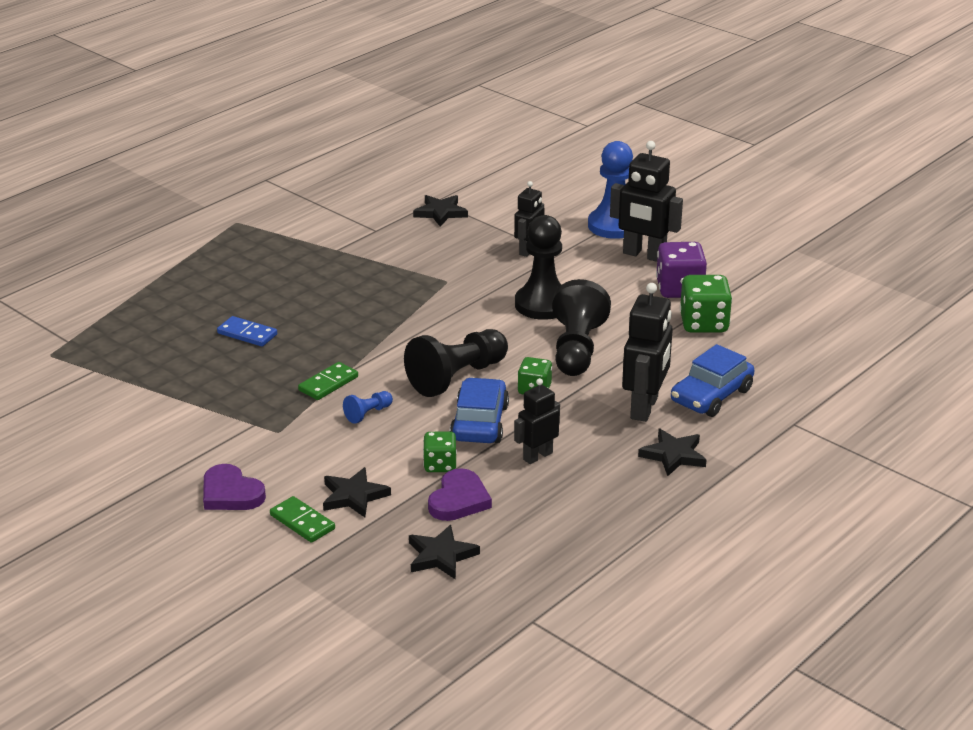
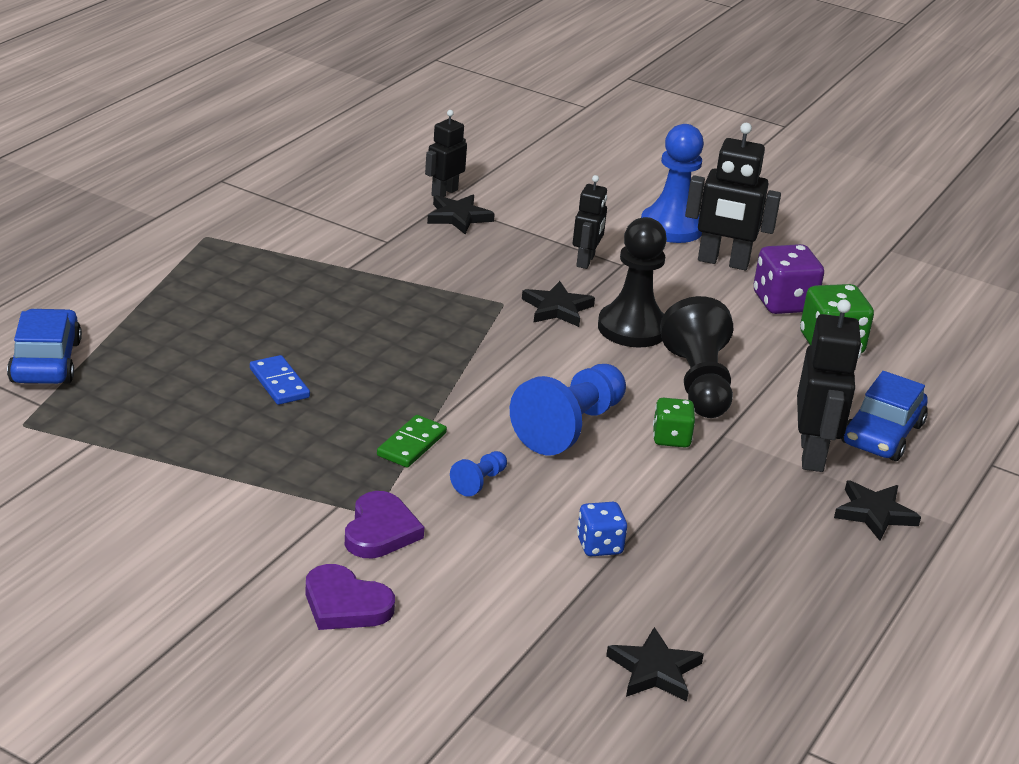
camera: 15 degrees left, 0 degrees up
(247, 334) = (279, 383): blue domino -> blue domino turned 45 degrees clockwise
(302, 522) = (456, 638): green domino -> none
(354, 496) = (508, 596): black star -> black star (557, 308)
(440, 465) = (599, 545): green dice -> blue dice
(457, 377) = (569, 427): black pawn -> blue pawn
(459, 500) = (643, 591): purple heart -> purple heart (380, 531)
(479, 423) = (624, 486): blue car -> blue car (46, 361)
(537, 456) = (714, 525): black robot -> black robot (444, 192)

